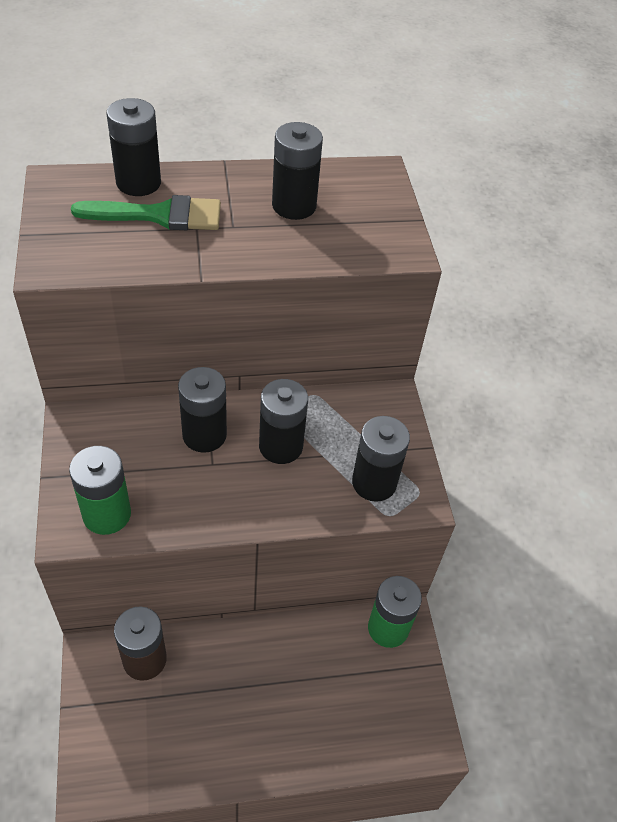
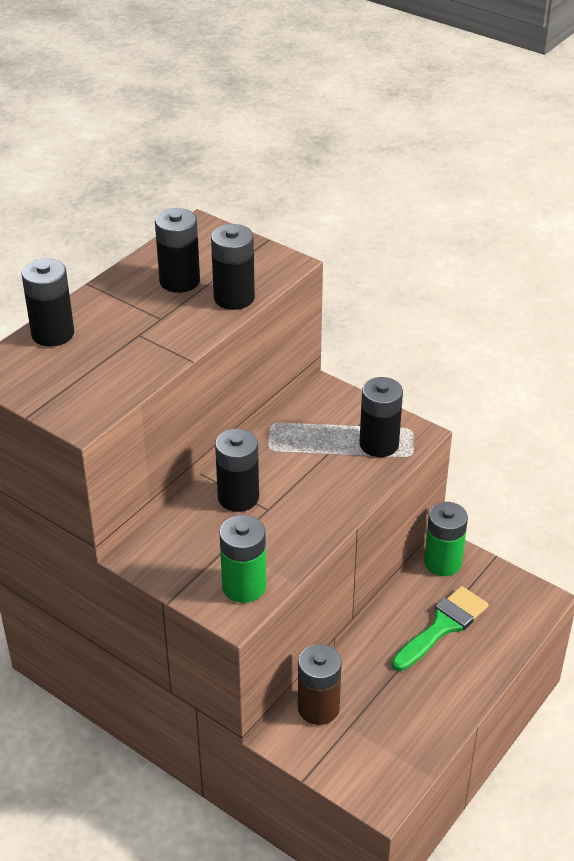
camera: 40 degrees left, 10 degrees down
(160, 215) = (102, 343): green brush -> green brush (443, 626)
(281, 446) = (295, 467): black battery -> black battery (234, 298)

